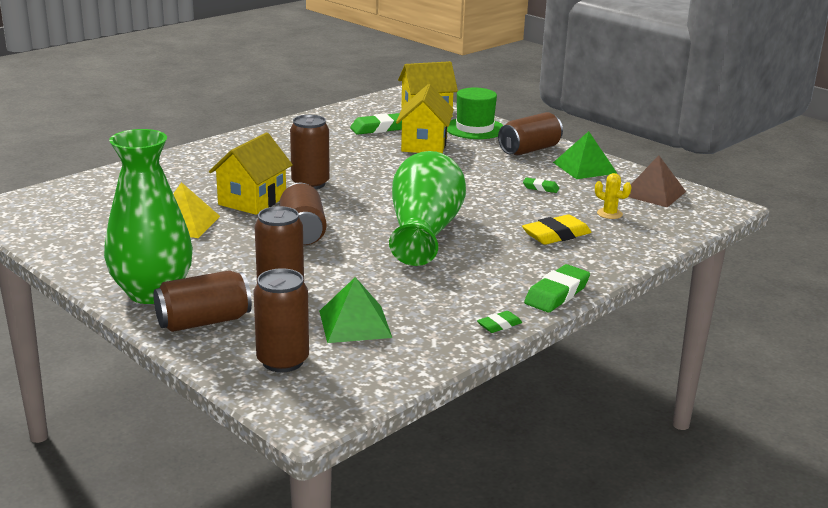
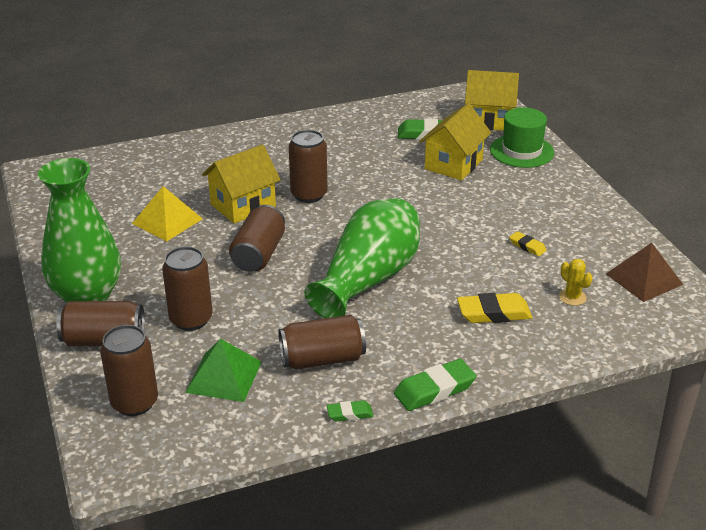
camera: 25 degrees right, 10 degrees up
(529, 150) = (556, 191): brown can -> brown can (322, 359)
(540, 188) = (527, 246): green eraser -> yellow eraser
(584, 167) = (596, 227): green pyramid -> none

